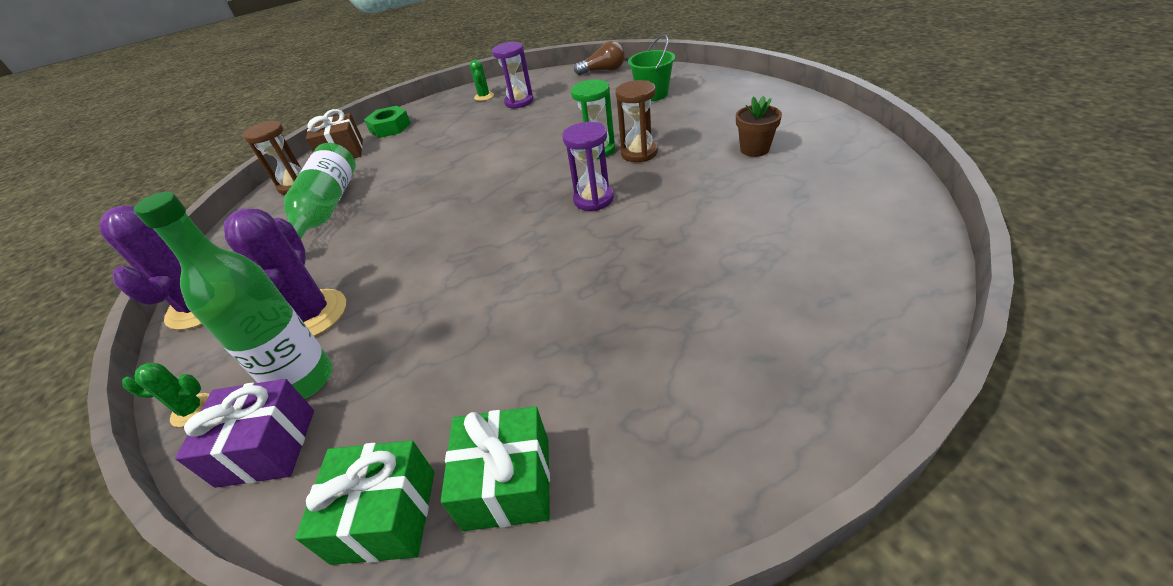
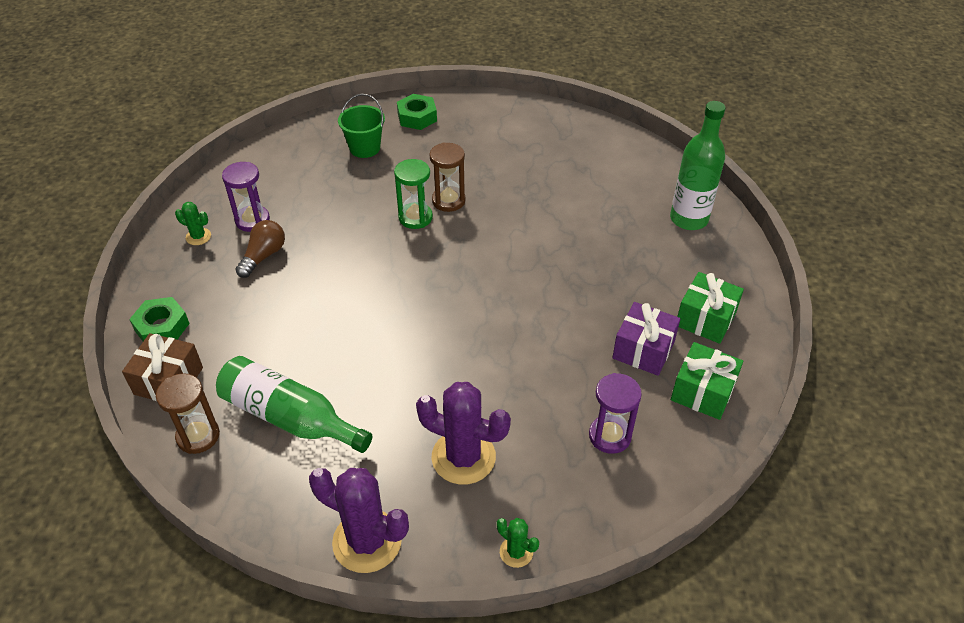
camera: 65 degrees left, 5 degrees up
(192, 410) = (516, 552): green cactus -> green cactus turned 75 degrees counterclockwise
(267, 447) = (593, 504): purple gift -> purple gift (643, 350)
(304, 380) = (541, 474): green bottle -> green bottle (688, 219)
(385, 516) = (689, 451): green gift -> green gift (705, 319)
(593, 199) = (483, 251): purple hourglass -> purple hourglass (610, 436)
(603, 70) = (271, 147): brown light bulb -> brown light bulb (263, 256)
(725, 92) = (417, 117): none -> green nut
(754, 149) = (513, 153): brown flower pot -> none

